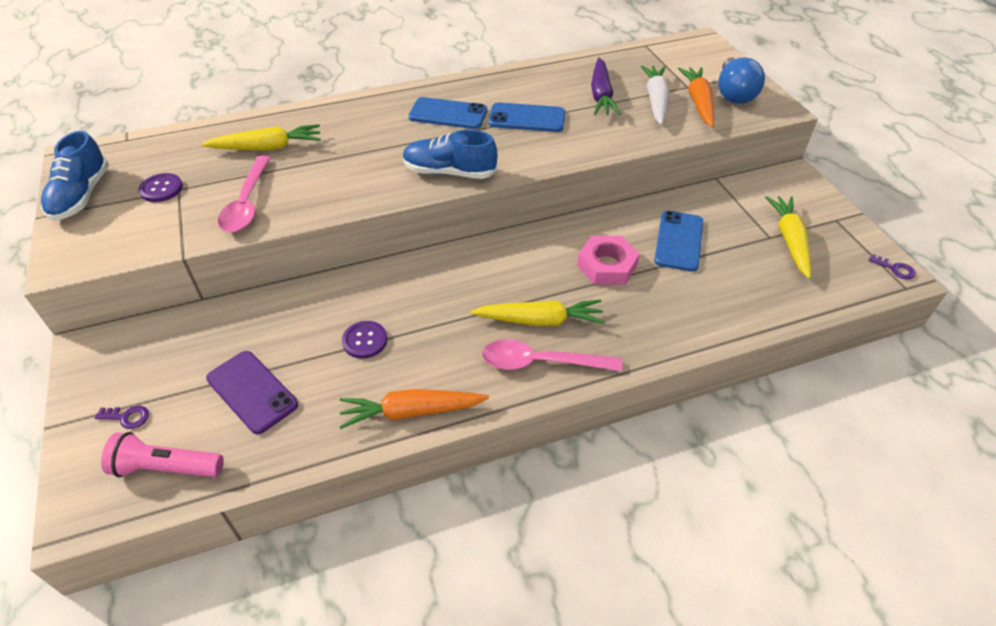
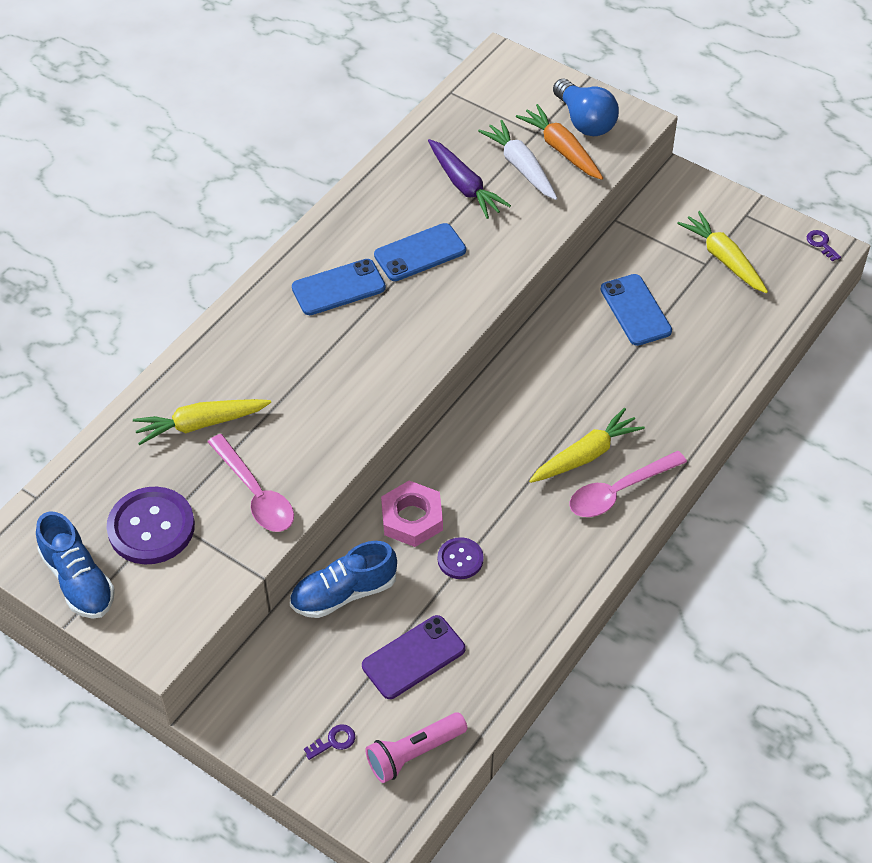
camera: 35 degrees left, 5 degrees up
(161, 189) = (151, 527): purple button -> purple button, size x1.83
(252, 392) = (413, 657): purple phone -> purple phone turned 45 degrees counterclockwise
(267, 147) = (200, 424): yellow carrot -> yellow carrot turned 150 degrees counterclockwise
(411, 412) = (558, 593): orange carrot -> none
(449, 172) = (408, 355): blue shoe -> blue shoe (344, 593)
(607, 265) = (596, 370): pink nut -> pink nut (412, 518)
(895, 269) = (821, 244): purple key -> purple key turned 120 degrees counterclockwise

